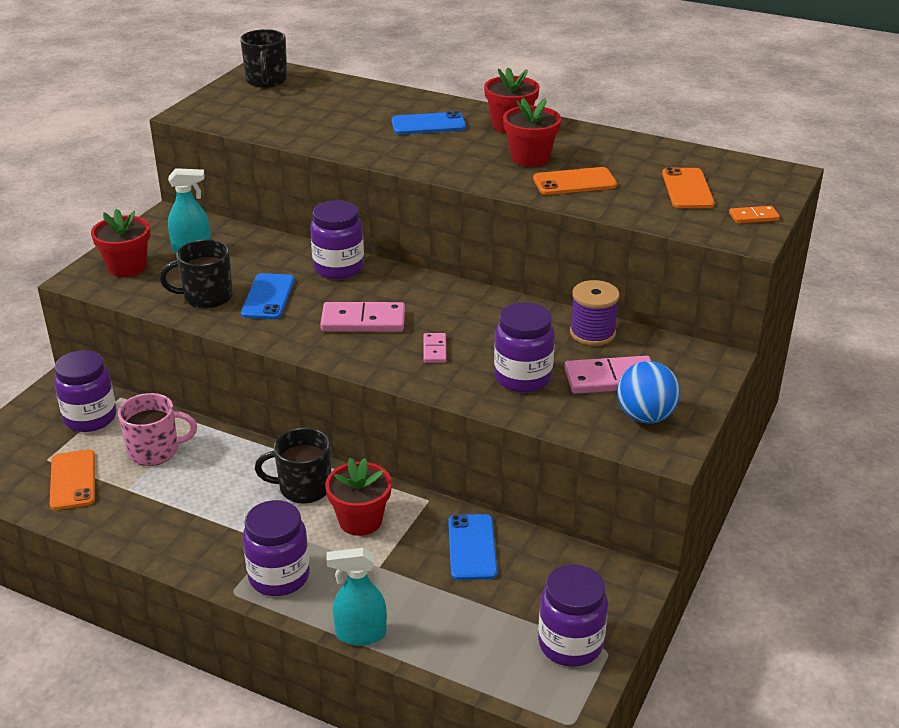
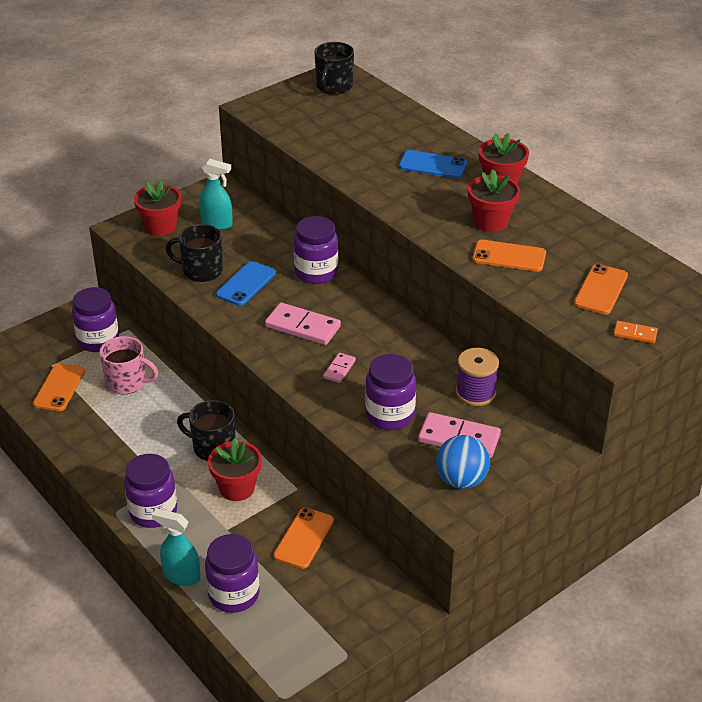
camera: 25 degrees right, 5 degrees up
(472, 547) = (304, 538): blue phone -> orange phone
(570, 644) = (324, 640): purple jar -> purple jar (234, 594)

